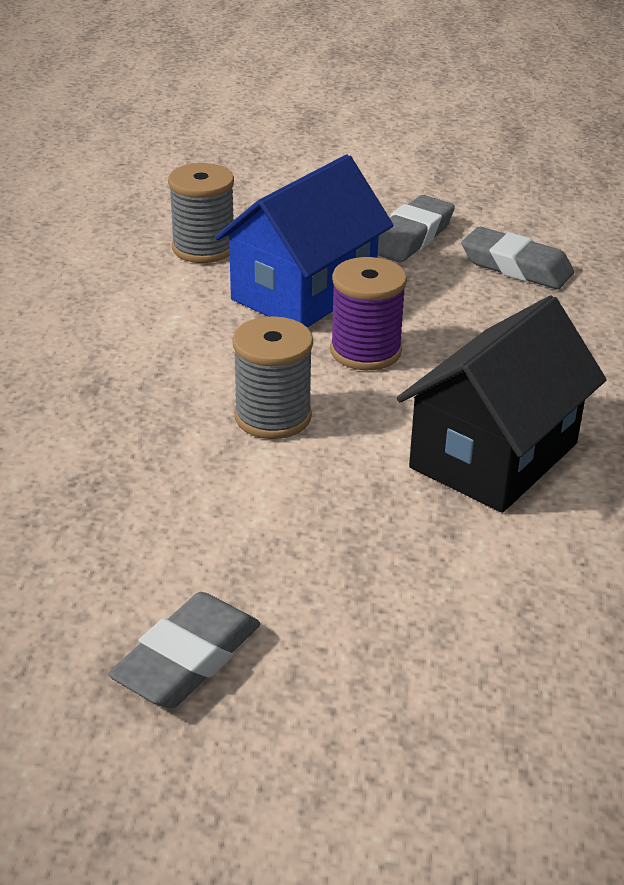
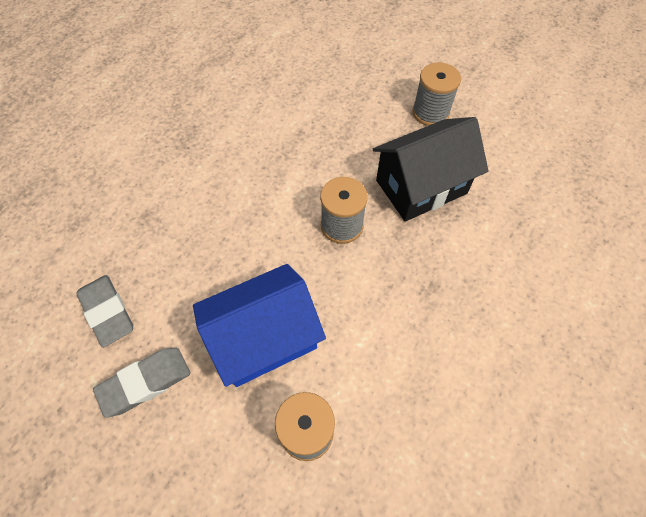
camera: 155 degrees left, 25 degrees up
(187, 659) = (430, 112): grey eraser -> grey spool
(365, 351) = (262, 260): purple spool -> none
(493, 455) = (252, 163): black house -> black house (421, 187)

